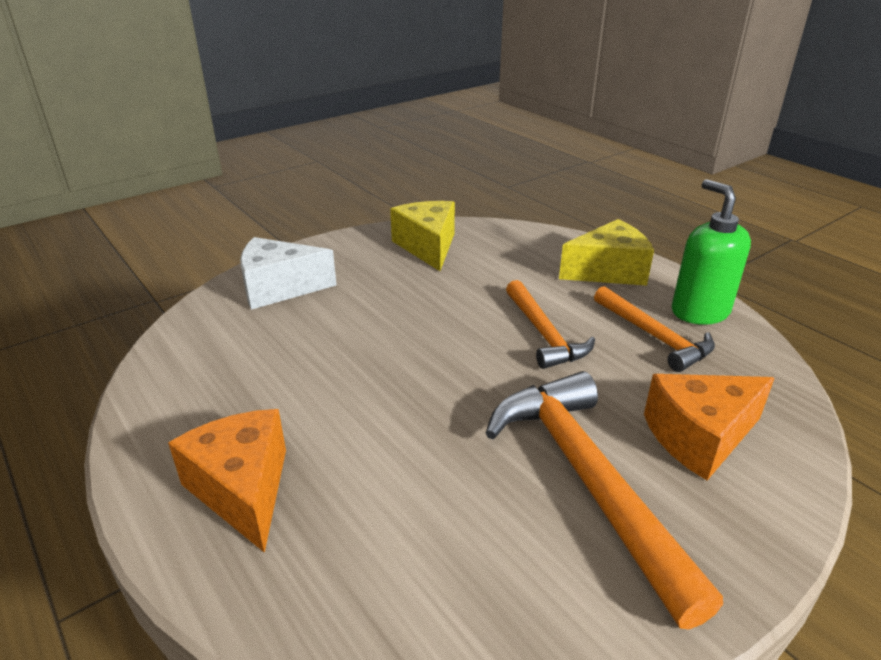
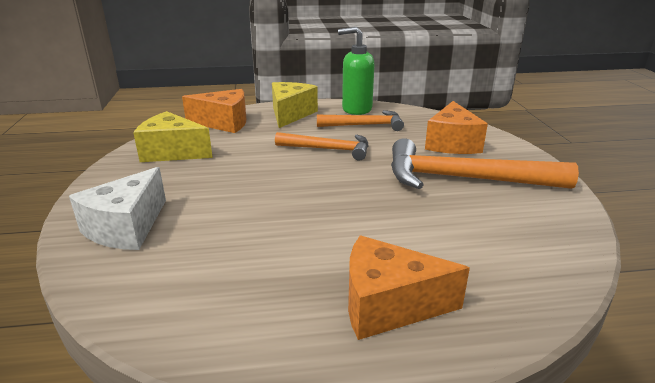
camera: 60 degrees left, 5 degrees down
(527, 242) = (224, 123): none -> orange cheese

